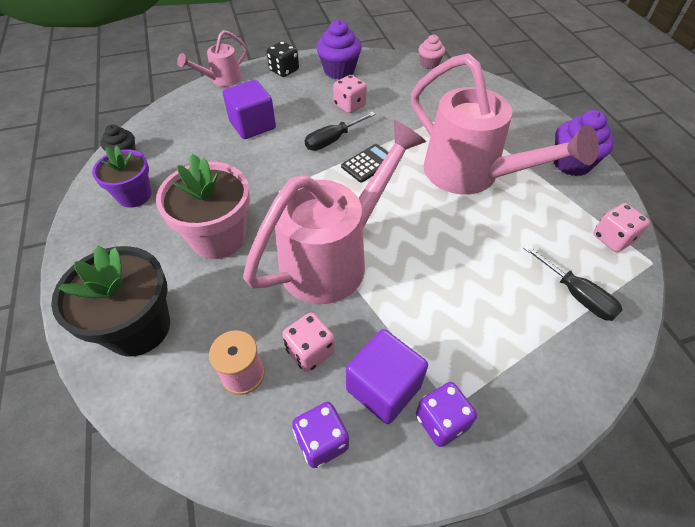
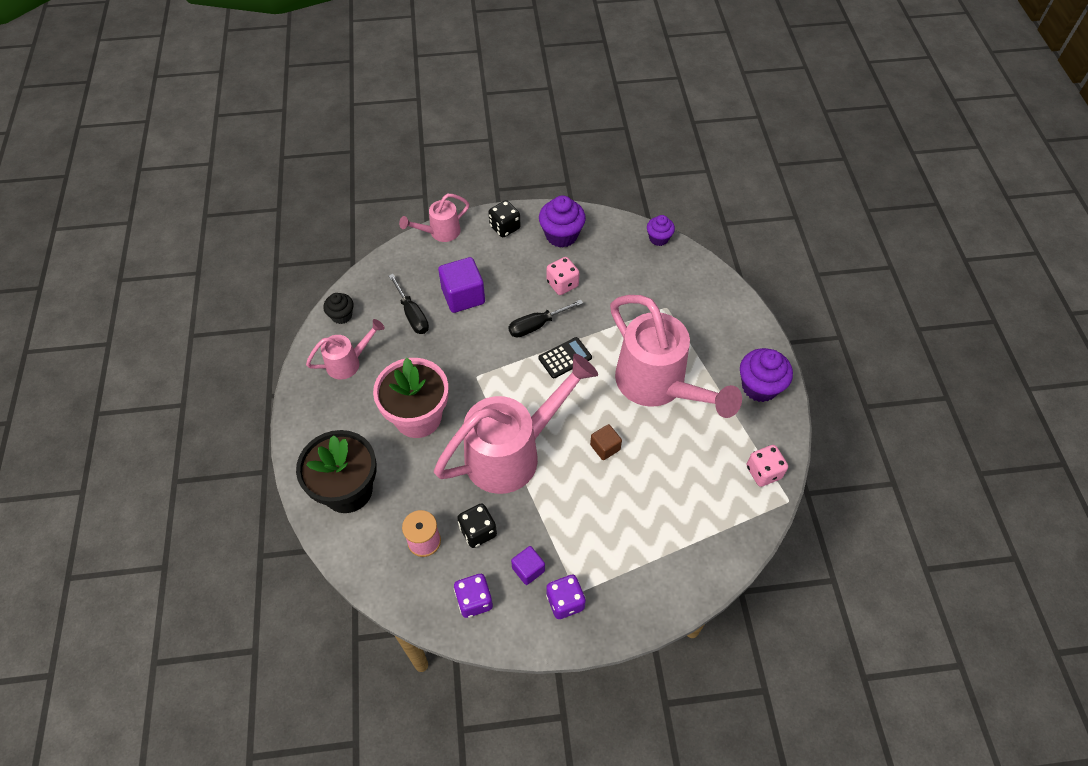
camera: 10 degrees right, 5 degrees up
(134, 195) = (349, 362): purple flower pot -> pink watering can
(310, 351) = (478, 531): pink dice -> black dice
(383, 387) = (528, 569): purple cube -> purple cube, size x0.57
(429, 64) = (658, 238): pink cupcake -> purple cupcake
(435, 238) = (605, 447): none -> brown cube
(575, 294) = (708, 519): black screwdriver -> black screwdriver (412, 314)

